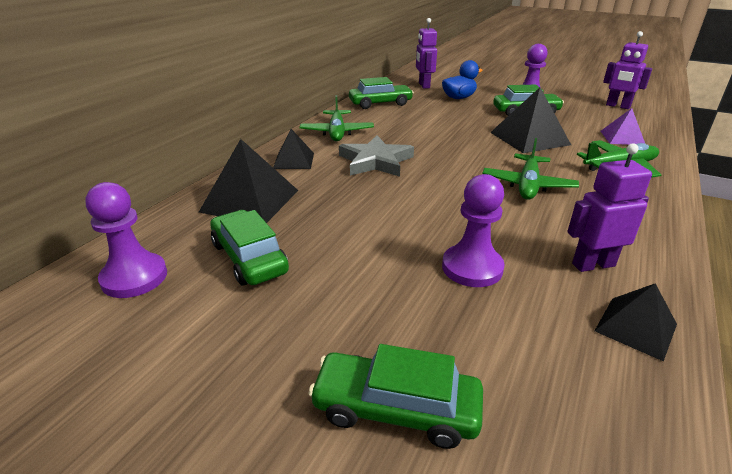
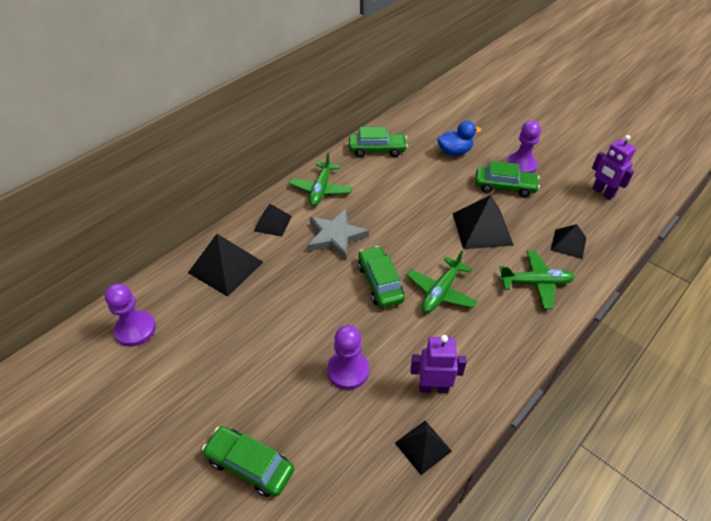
camera: 15 degrees right, 15 degrees up
(249, 258) = (208, 327): green car -> green car (380, 282)
(424, 85) = (432, 124): purple robot -> none
(622, 138) = (568, 243): purple pyramid -> black pyramid

